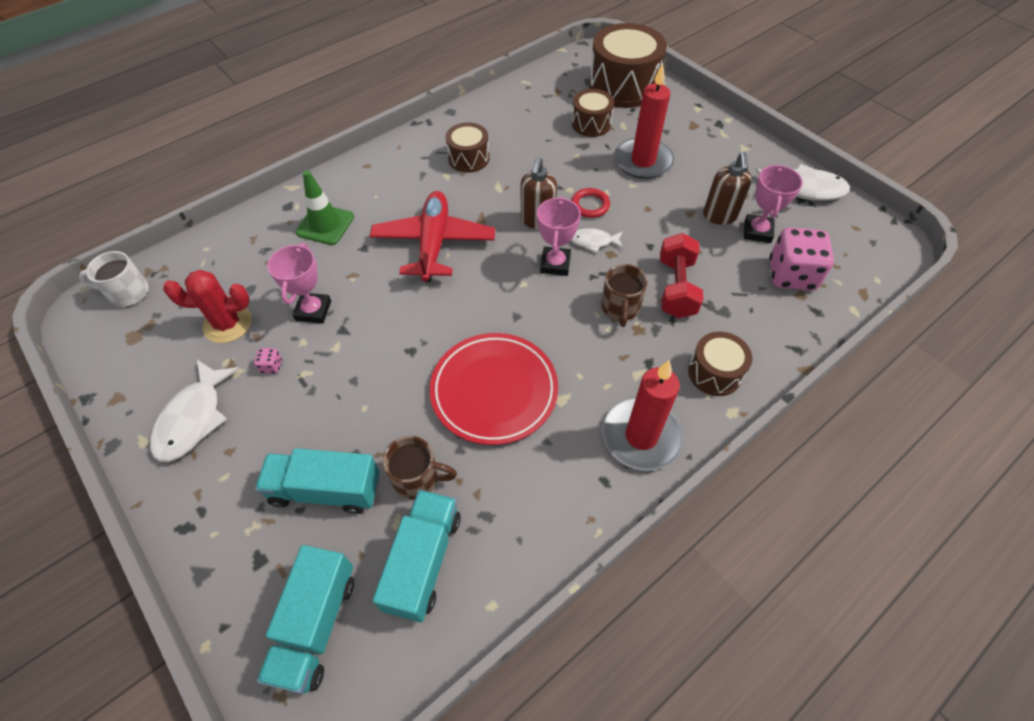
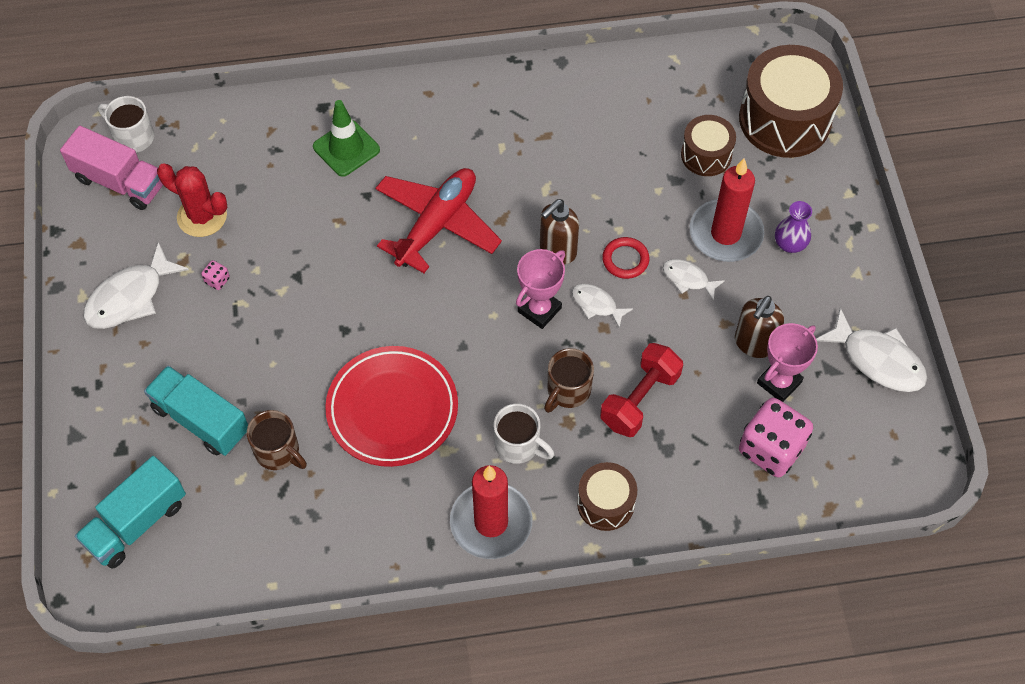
camera: 30 degrees right, 5 degrees up
(133, 331) = (120, 182): none -> pink truck
(313, 311) = (283, 242): pink trophy -> none
(423, 561) = (242, 522): turquoise truck -> none
(468, 158) = (539, 136): brown drum -> none
(615, 365) = (519, 445): none -> white mug
(642, 198) = (688, 279): none -> white fish
(688, 150) = (790, 244): none -> purple vase

